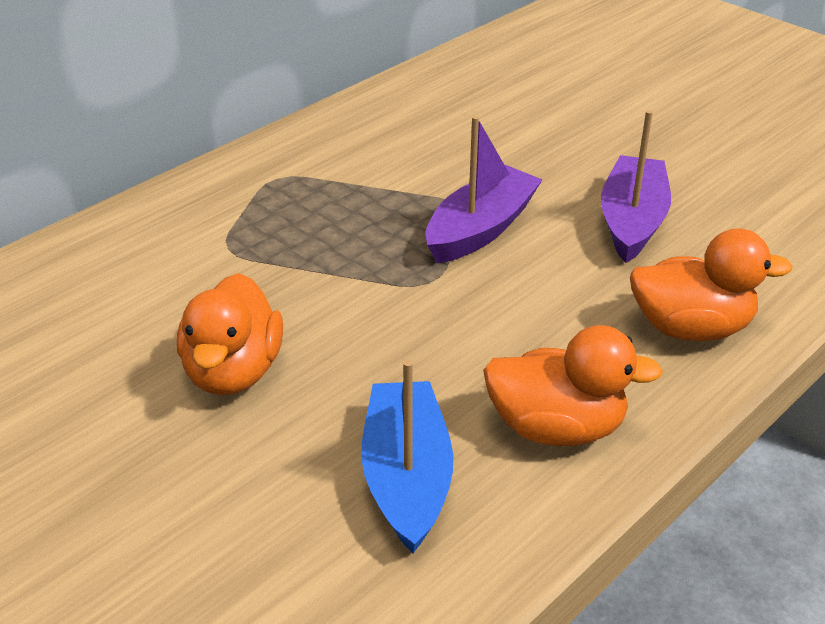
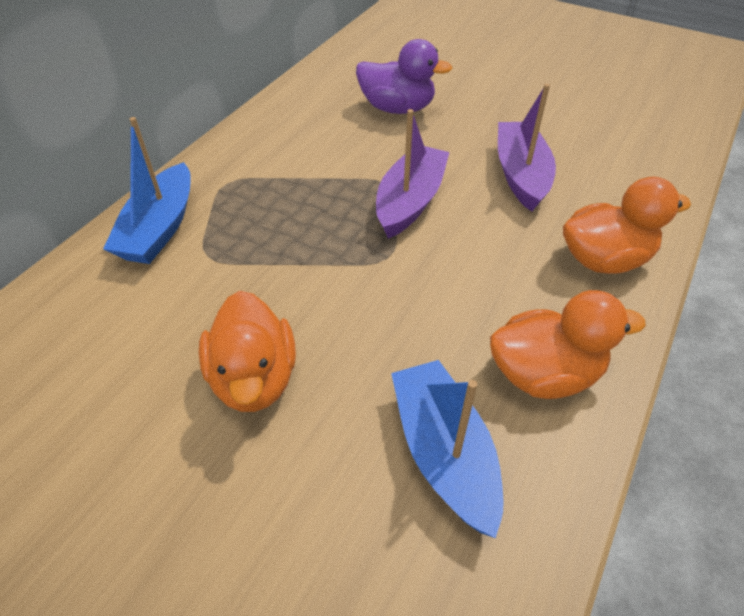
camera: 15 degrees left, 10 degrees up
(187, 212) = (160, 228): none -> blue boat
(511, 126) = (397, 108): none -> purple duck

